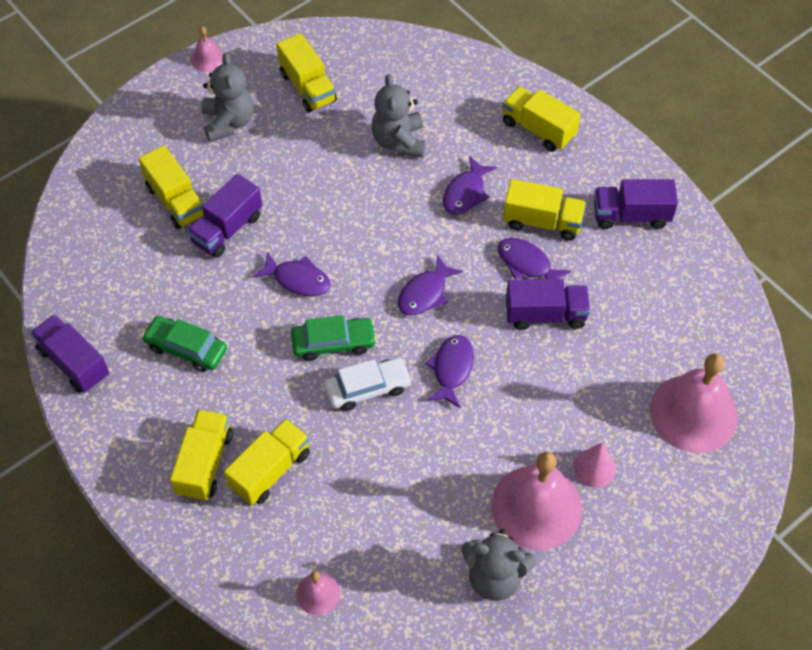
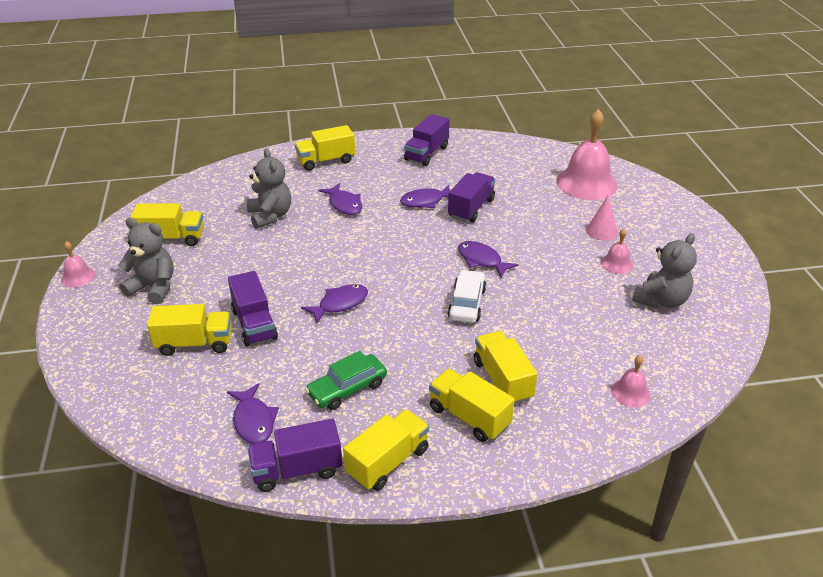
camera: 60 degrees left, 20 degrees down
(333, 343) = (413, 306): green car -> none
(399, 141) = (270, 216): grey teddy bear -> grey teddy bear turned 135 degrees counterclockwise
(425, 293) = (409, 249): purple fish -> purple fish (253, 421)
(536, 507) = (616, 264): pink bell -> pink bell, size x0.47
(542, 222) = (398, 184): yellow truck -> yellow truck (388, 462)

